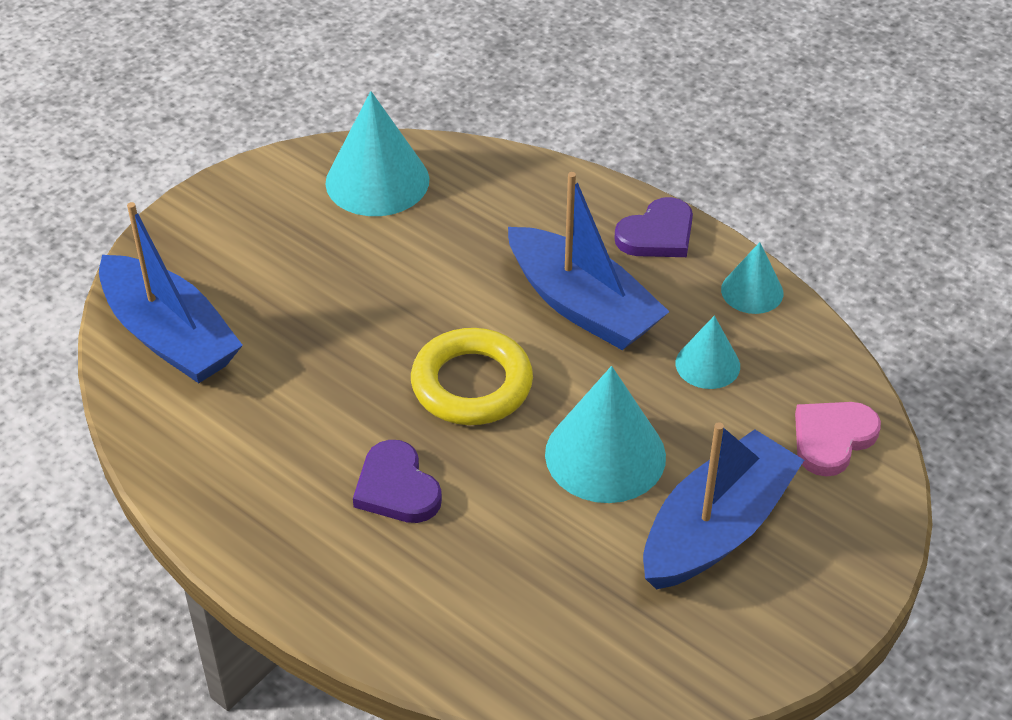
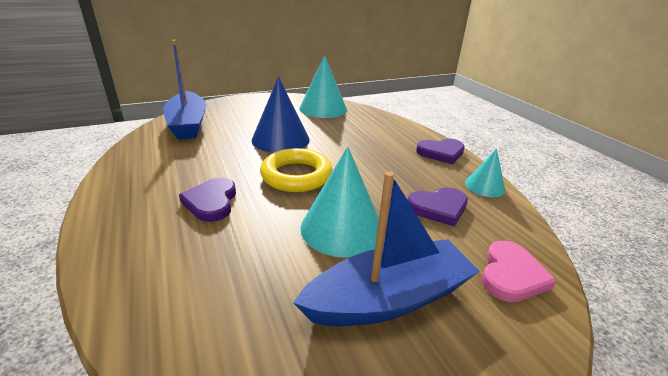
camera: 25 degrees right, 15 degrees down
(375, 308) = (280, 139): none -> blue cone
(582, 305) = (381, 165): blue boat -> none
(707, 364) = (438, 208): turquoise cone -> purple heart
(832, 439) = (511, 275): pink heart -> pink heart turned 135 degrees clockwise

